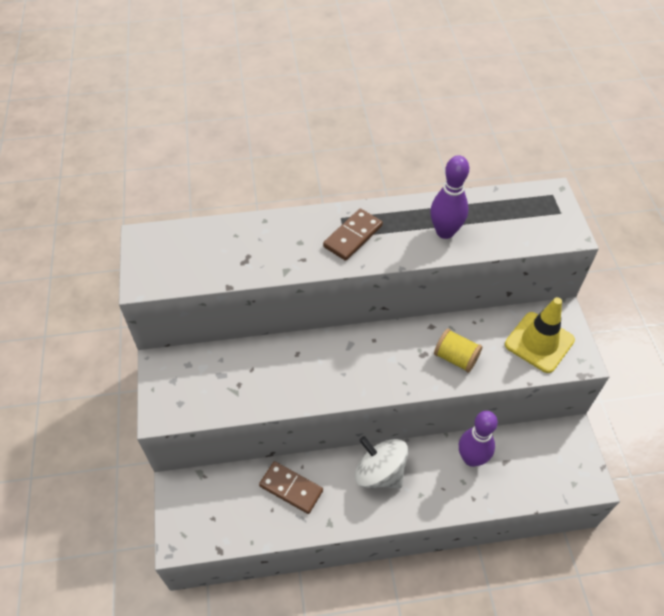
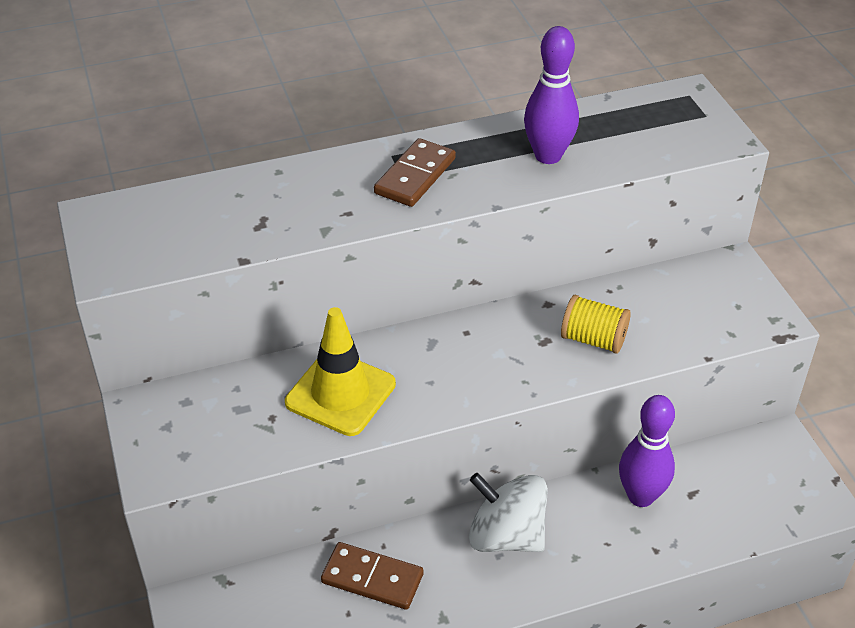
camera: 10 degrees left, 10 degrees down
(539, 342) = (709, 304): yellow traffic cone -> yellow traffic cone (340, 393)

